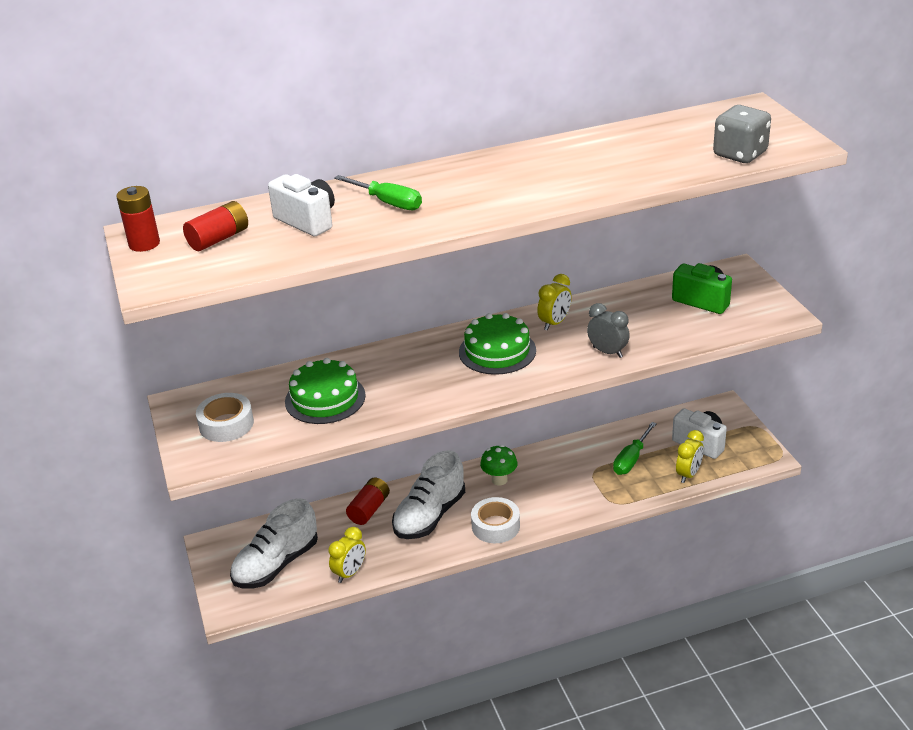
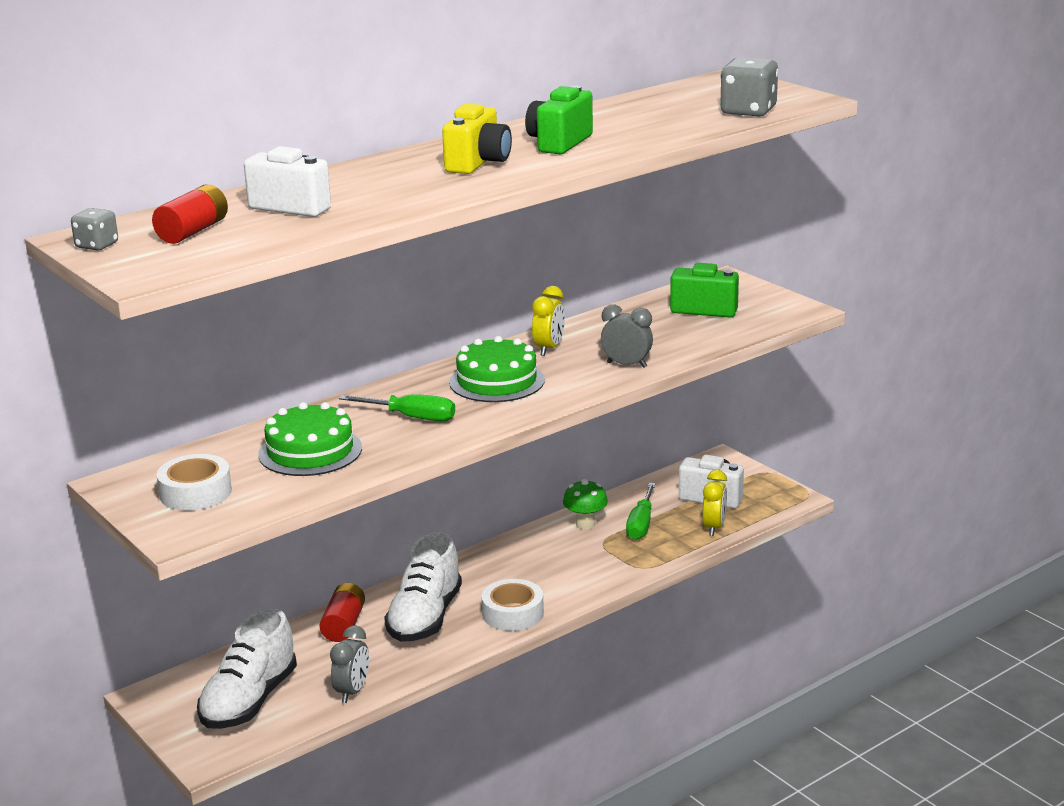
camera: 20 degrees left, 10 degrees down
(144, 244) = (97, 245): red battery -> grey dice
(350, 573) = (352, 692): yellow clock -> grey clock
(387, 202) = (380, 183): green screwdriver -> green screwdriver (411, 417)
(477, 189) = (478, 163): none -> yellow camera
(499, 480) = (493, 569): green mushroom -> green mushroom (585, 524)
(556, 173) = (559, 143): none -> green camera

